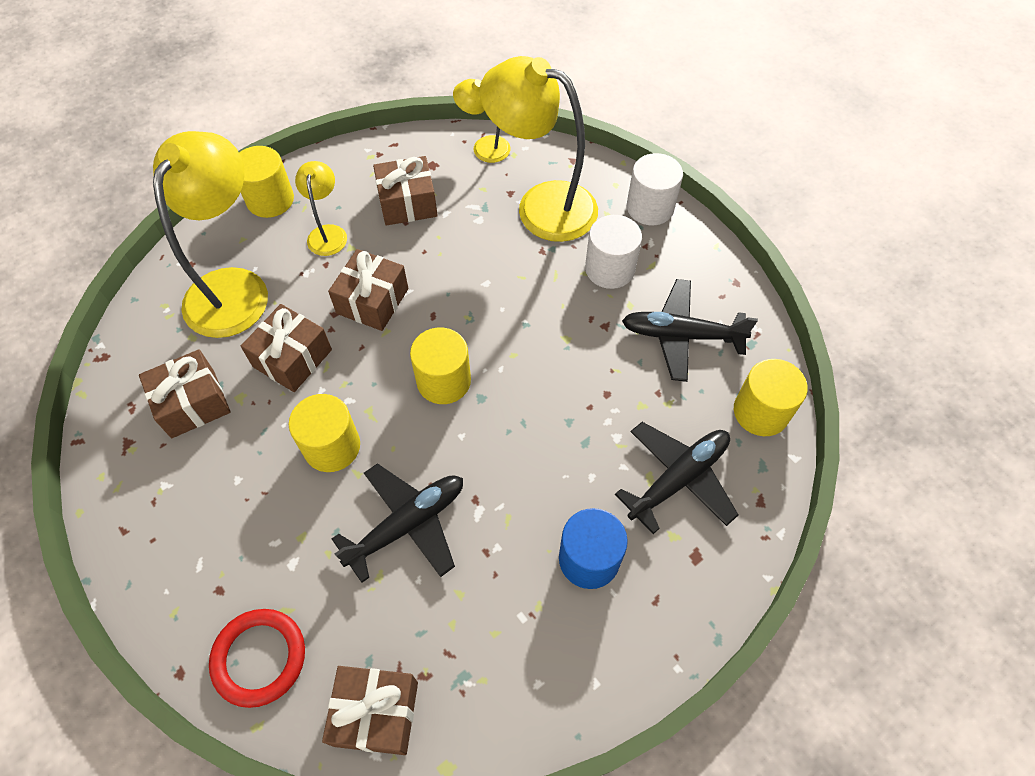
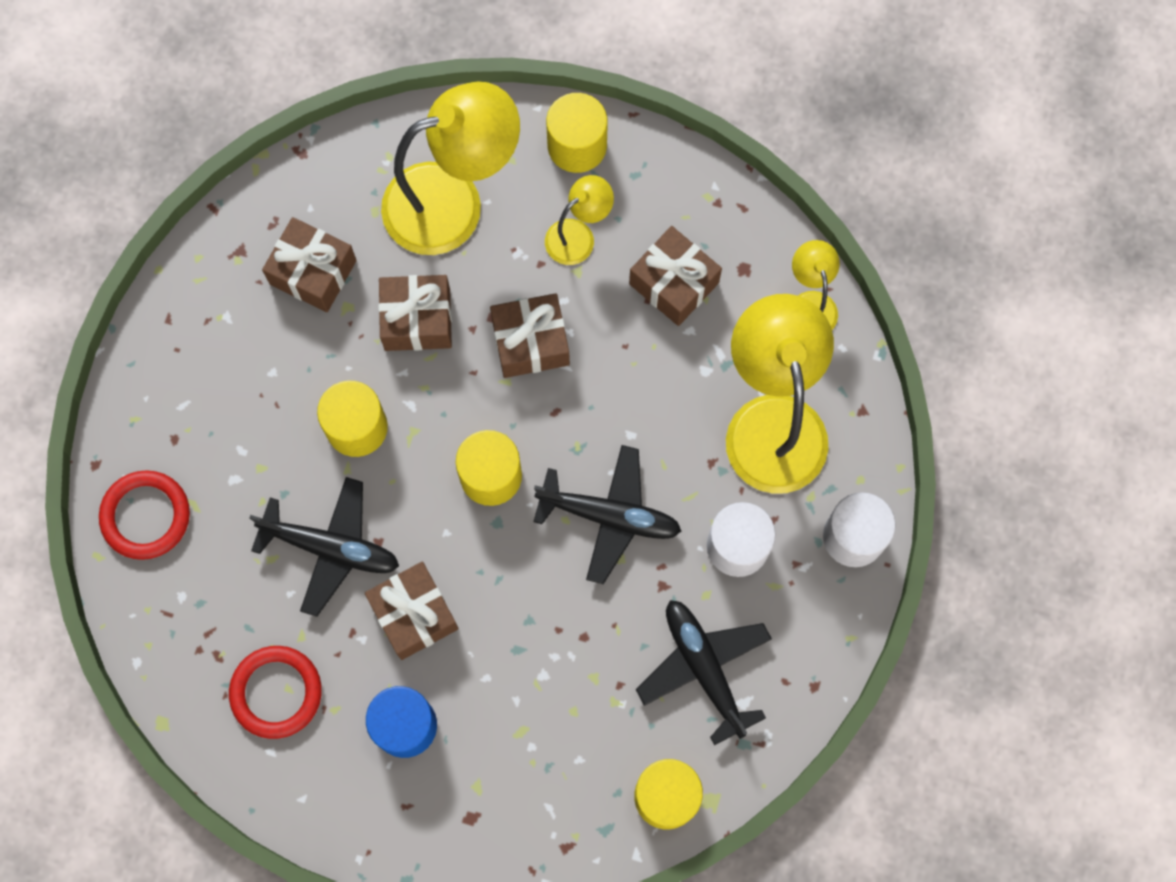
camera: 55 degrees right, 15 degrees up
(376, 713) = (165, 639): brown gift -> brown gift (414, 614)
(491, 645) = (276, 692): none -> red ring
(678, 479) = (538, 758): black plane -> black plane (610, 516)

